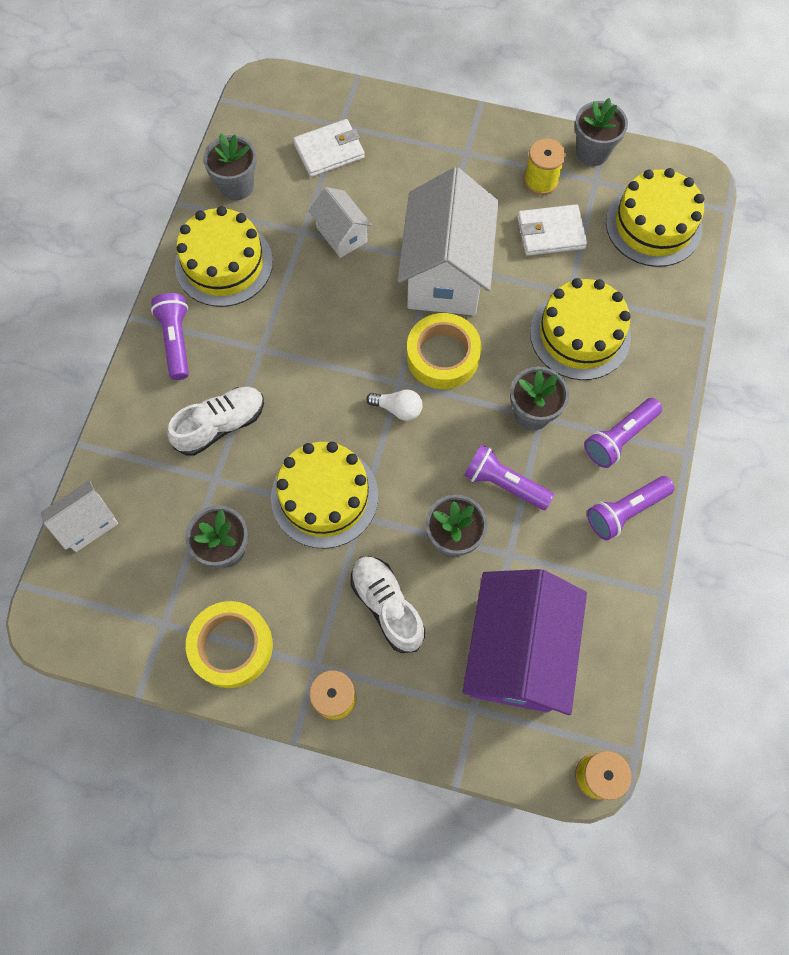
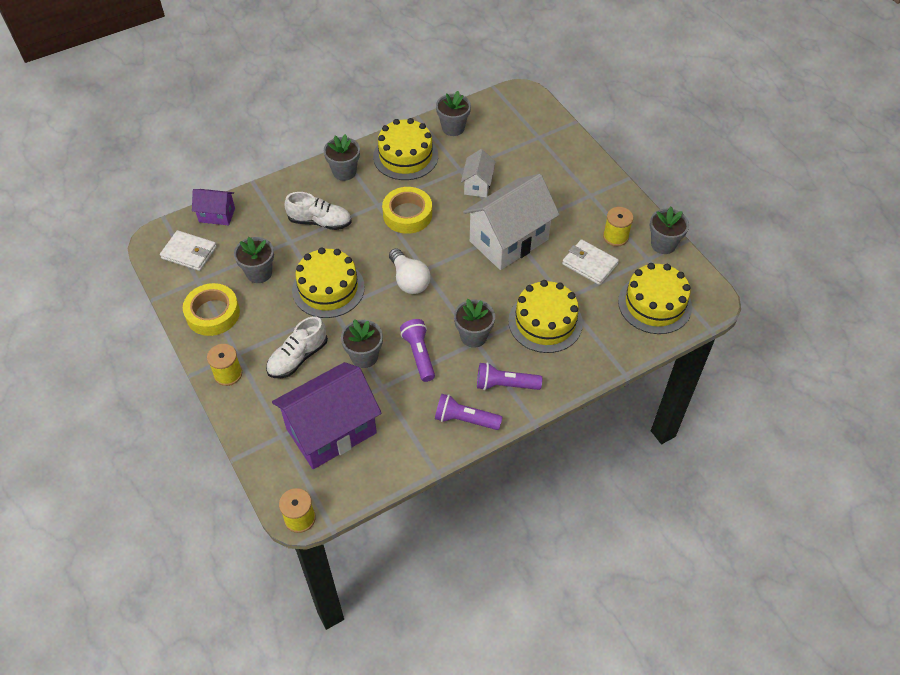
camera: 45 degrees right, 15 degrees down
(88, 523) = (217, 215): white house -> purple house
(176, 340) = (344, 172): purple flashlight -> grey flower pot
(329, 151) = (518, 144): white wallet -> white wallet (189, 253)
(387, 606) = (298, 357): white shoe -> white shoe turned 150 degrees counterclockwise
(398, 409) = (409, 280): white light bulb -> white light bulb, size x1.59
(443, 356) = (460, 275): yellow tape -> yellow tape (407, 214)

